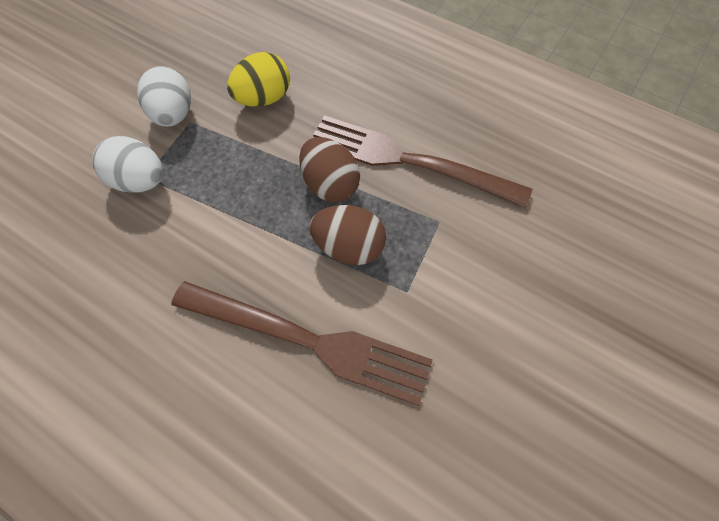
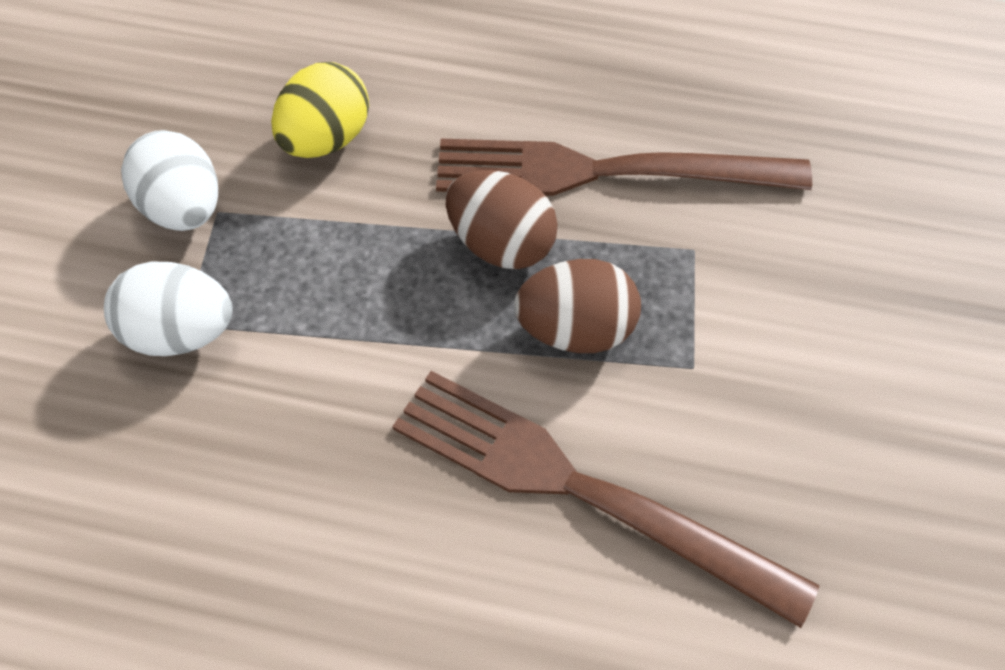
camera: 20 degrees left, 5 degrees down
(309, 341) = (581, 489): brown fork -> brown fork turned 150 degrees counterclockwise

